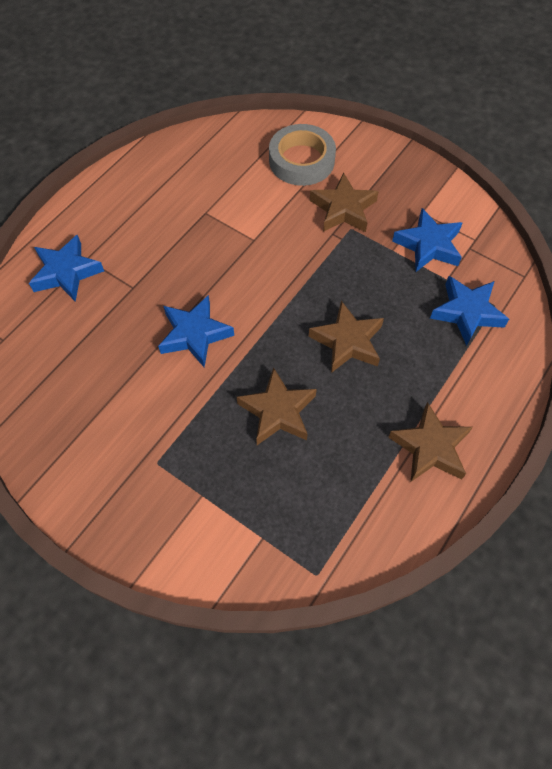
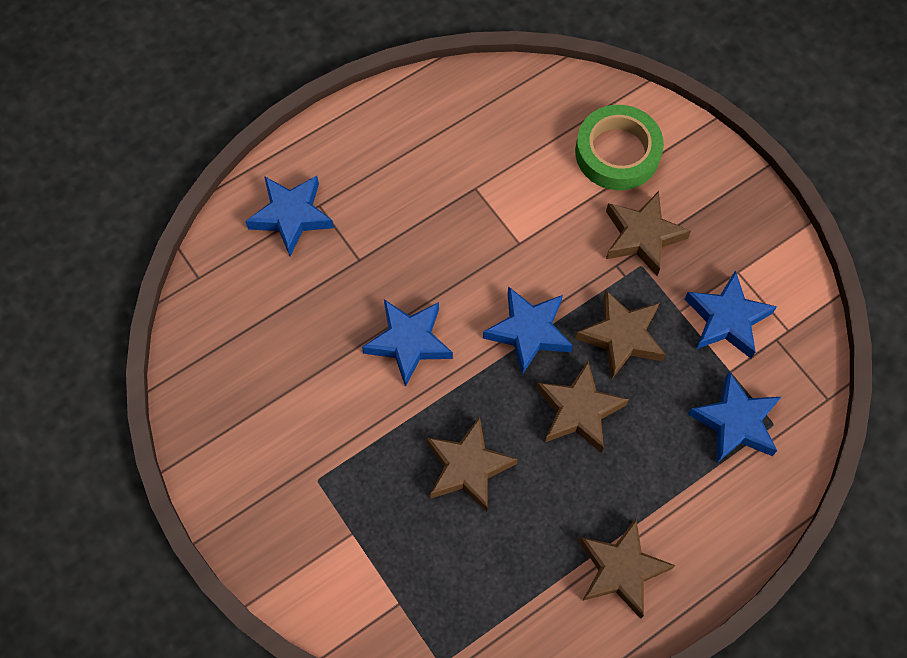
camera: 20 degrees right, 5 degrees up
(286, 298) = (528, 332): none -> blue star
(301, 160) = (617, 152): grey tape -> green tape
(357, 280) = (621, 337): none -> brown star

